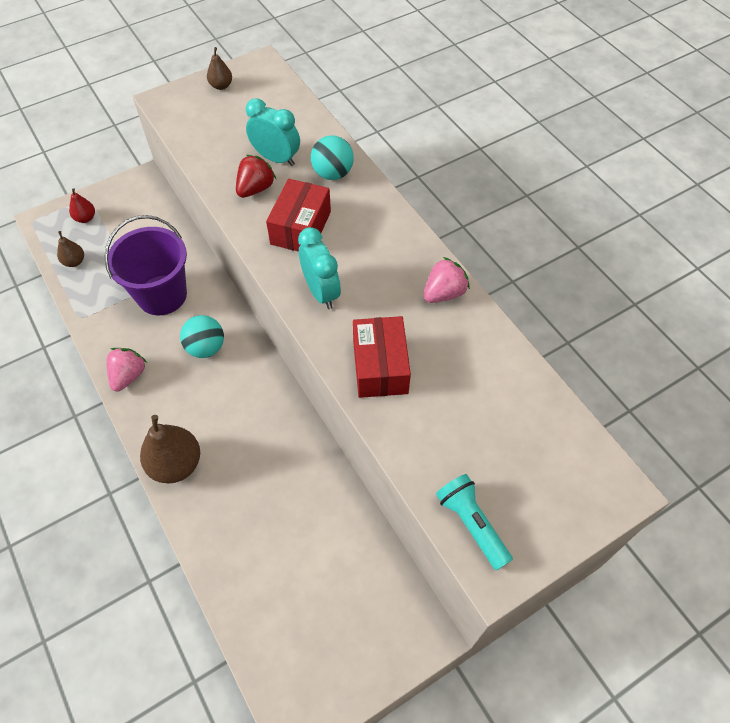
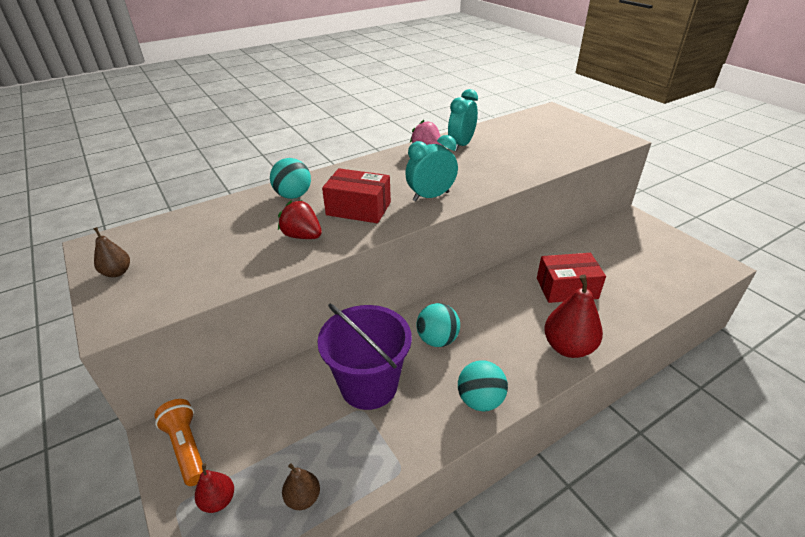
camera: 90 degrees left, 20 degrees down
(128, 376) = (480, 400): pink strawberry -> turquoise ball
(130, 193) = (186, 447): none -> orange flashlight
(176, 464) = (568, 347): brown pear -> red pear
(276, 158) = (262, 226): turquoise clock -> turquoise clock (461, 145)
(380, 366) = (496, 172): red box -> red box (566, 288)
(471, 524) = (596, 144): turquoise flashlight -> none

